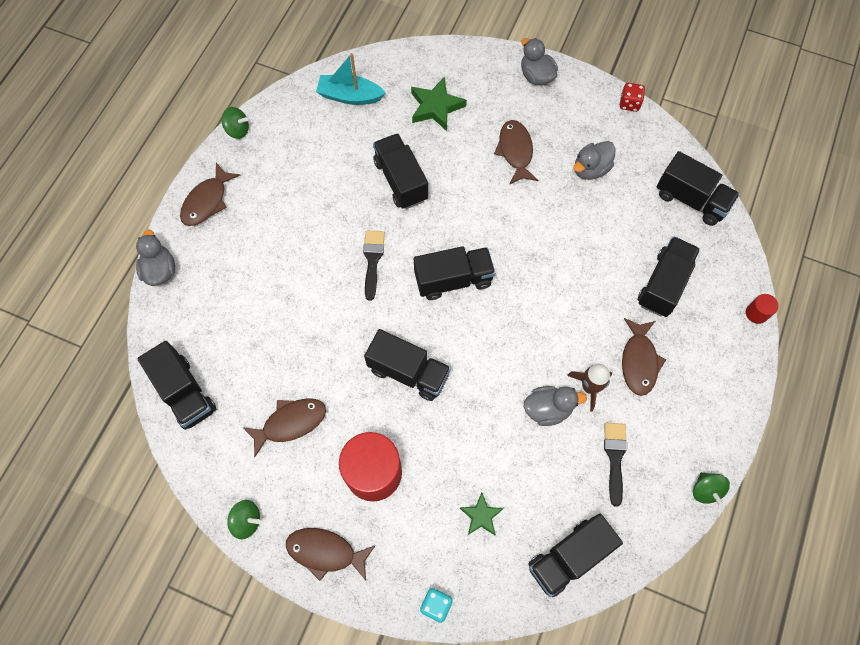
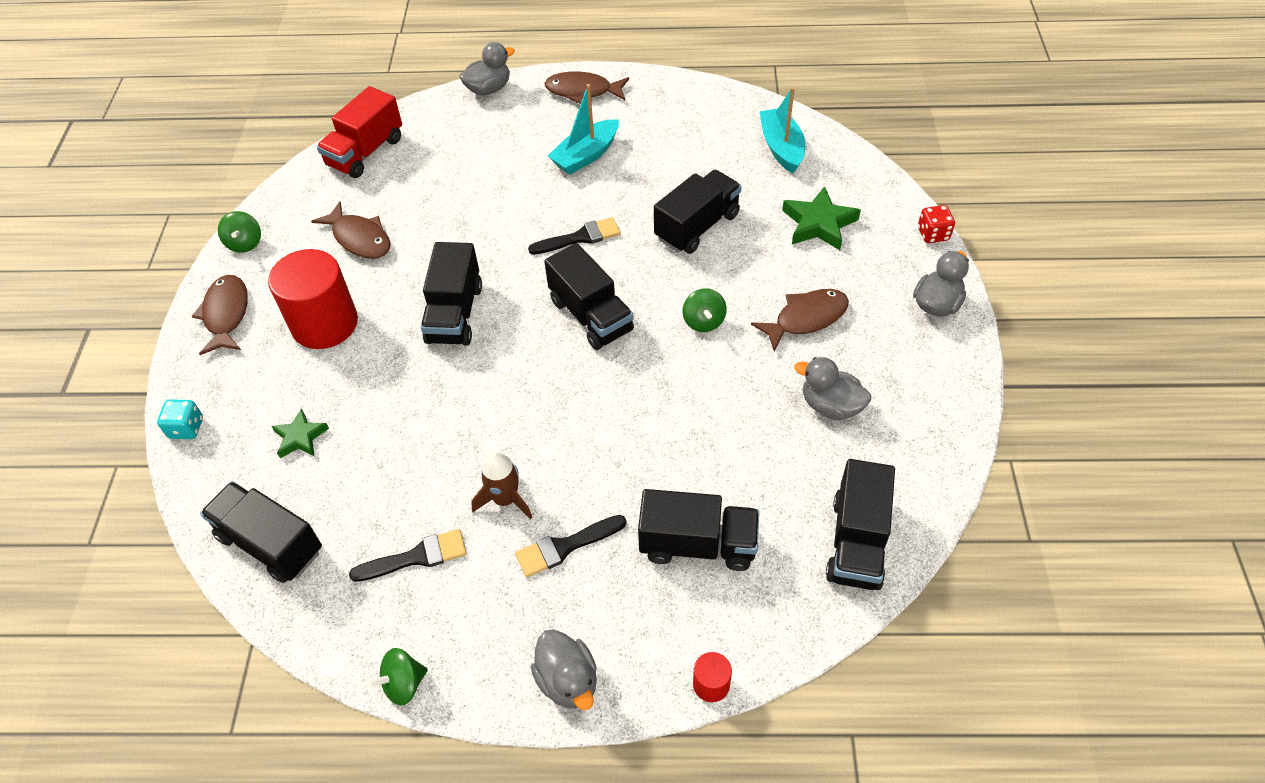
camera: 70 degrees right, 15 degrees down
(184, 392) = (365, 152): black truck -> red truck
(238, 130) = (679, 81): green spinning top -> green spinning top (703, 321)
(285, 225) = (586, 155): none -> turquoise boat
(548, 409) = (458, 463): grey duck -> grey duck (568, 680)
(629, 103) = (969, 420): red dice -> red dice (933, 234)
(639, 361) = (565, 547): brown fish -> black brush

